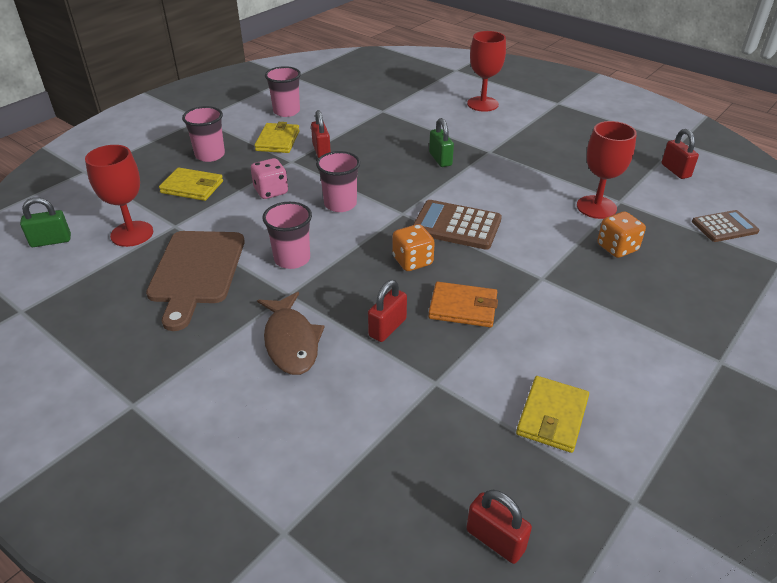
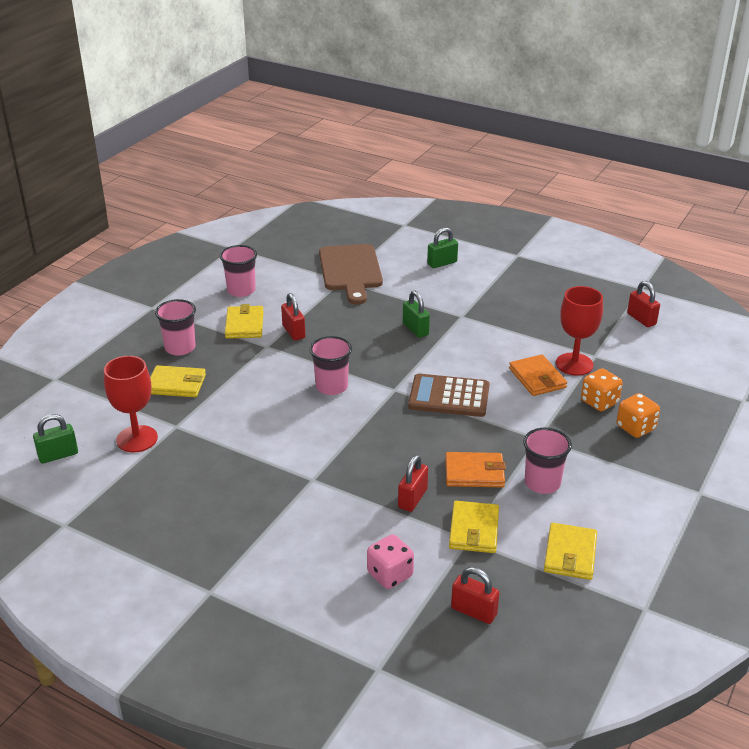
camera: 10 degrees left, 5 degrees down
(196, 271) = (217, 468): brown cutting board -> brown cutting board (350, 271)
(271, 191) = (258, 381): pink dice -> pink dice (390, 574)
(291, 341) = (330, 521): brown fish -> none
(292, 259) = (304, 446): pink cup -> pink cup (542, 483)
(412, 261) = (417, 435): orange dice -> orange dice (635, 428)
(446, 372) = (474, 530): none -> yellow wallet
(482, 104) = (442, 263): red goblet -> green padlock
(495, 540) = (544, 650): red padlock -> red padlock (474, 611)
(554, 217) = (537, 378): none -> orange wallet
(724, 227) = (691, 371): brown calculator -> none

